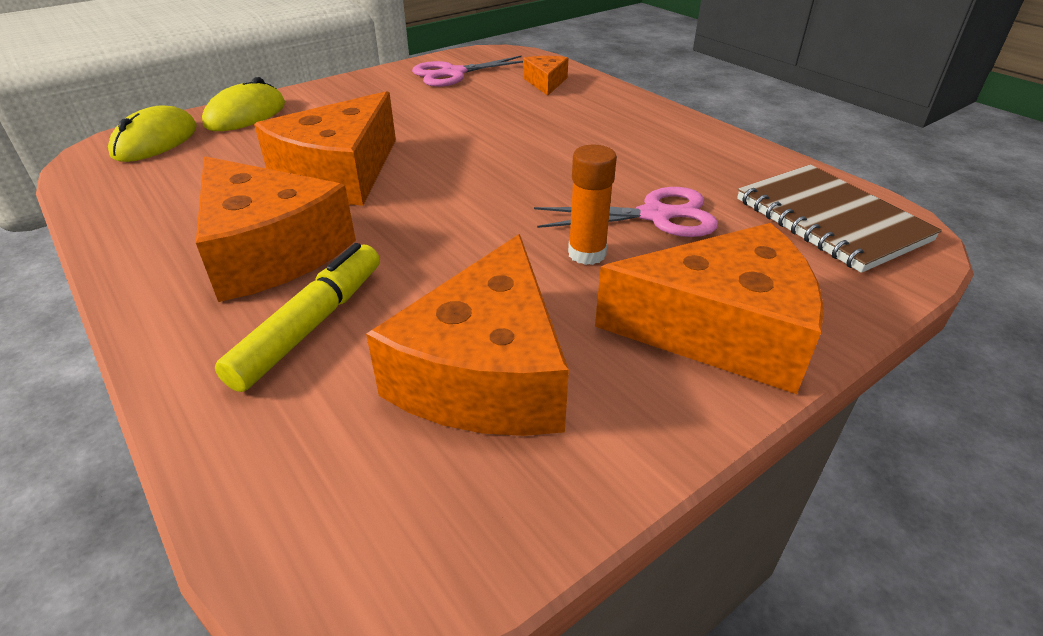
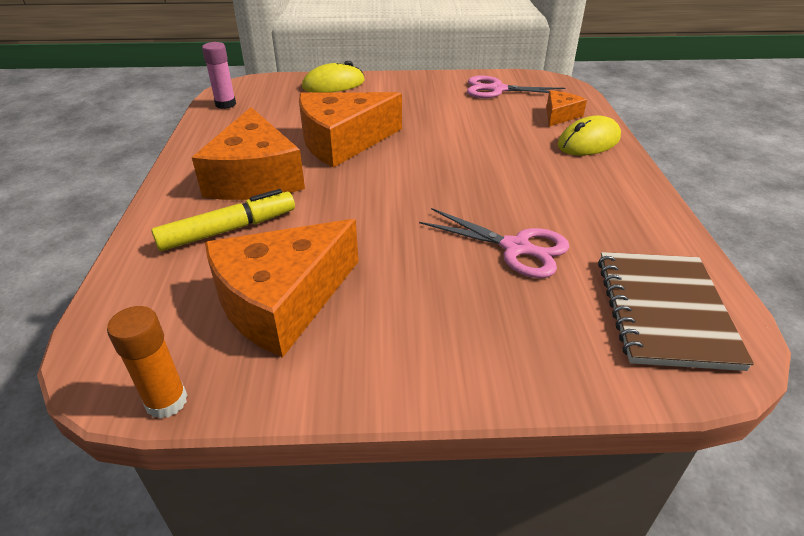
camera: 35 degrees right, 0 degrees up
(107, 178) = (225, 104): none -> pink glue stick
(155, 141) = (270, 88): yellow mouse -> yellow mouse (588, 141)
(587, 254) = (431, 255): orange glue stick -> orange glue stick (166, 401)
(721, 330) = (457, 349): orange cheese -> none

